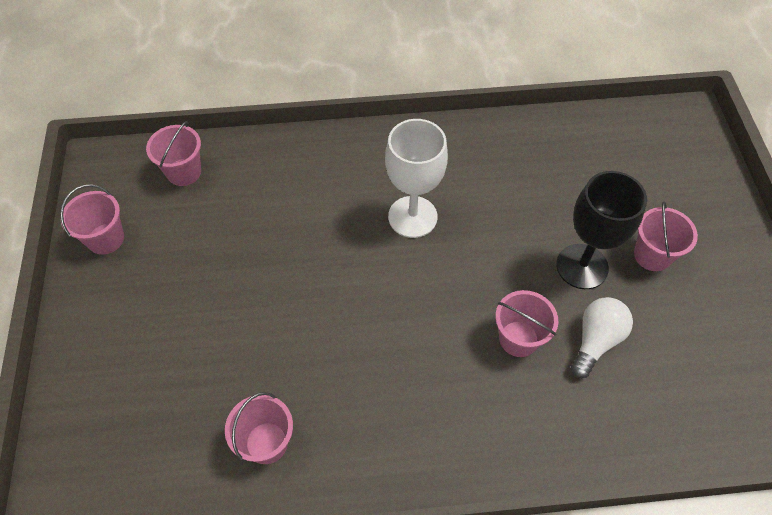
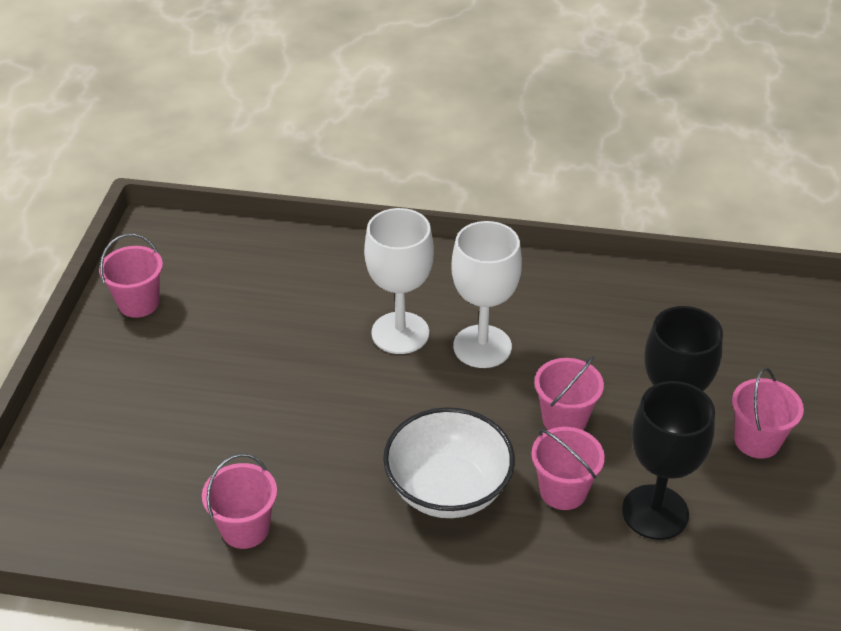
camera: 15 degrees right, 15 degrees down
(184, 172) = (242, 255): pink bucket -> pink bucket (564, 419)
(341, 219) = (400, 333): none -> white goblet
(426, 360) = (448, 489): none -> white bowl
(596, 340) = (655, 512): white light bulb -> black goblet

